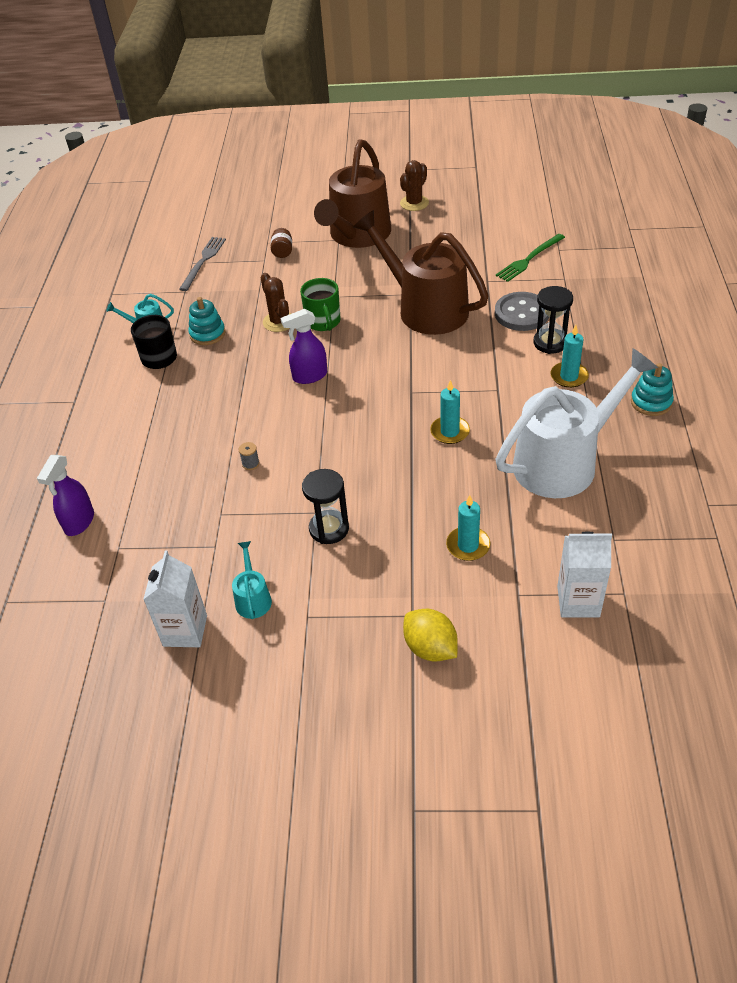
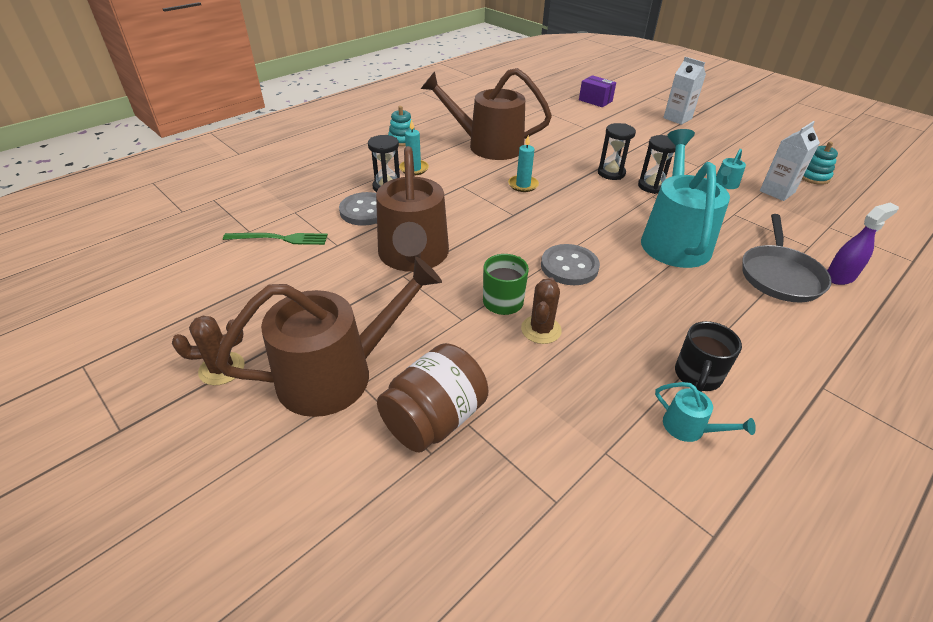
camera: 140 degrees left, 5 degrees down
(135, 485) = (779, 275): none -> grey pan
(203, 261) = (540, 490): grey fork -> none
(207, 334) = (624, 367): turquoise stacking toy -> turquoise stacking toy (813, 177)
(250, 464) = (674, 239): grey spool -> turquoise watering can
(282, 251) = (434, 419): brown jar -> brown jar, size x2.24
(309, 376) = (569, 266): purple spray bottle -> grey button
(390, 518) = (611, 173): none -> black hourglass
(430, 648) = (646, 134): yellow lemon -> none
(468, 545) = (584, 147): turquoise candle -> none
(563, 462) = (488, 146): white watering can -> brown watering can
(578, 601) = (562, 116): white carton -> white carton (677, 118)
(595, 695) = (595, 100): none -> purple box

